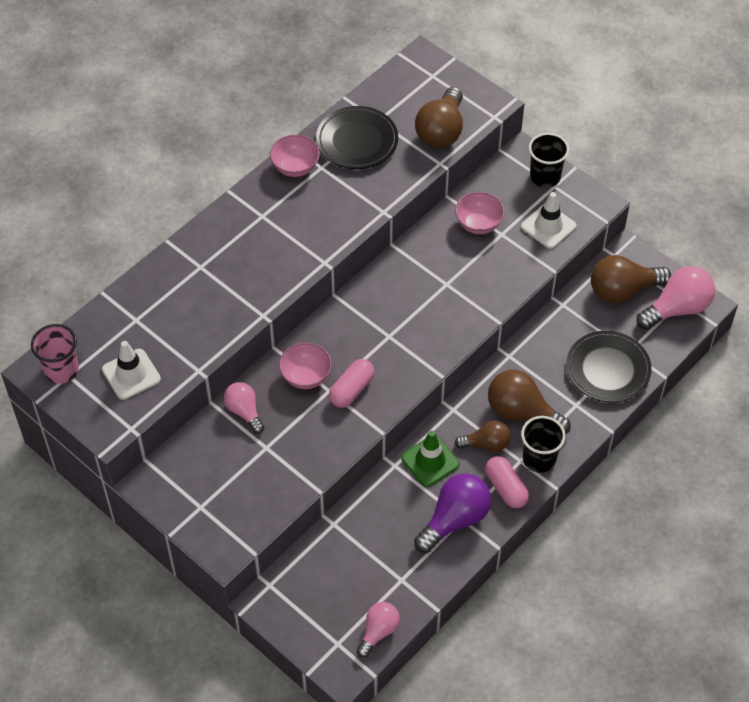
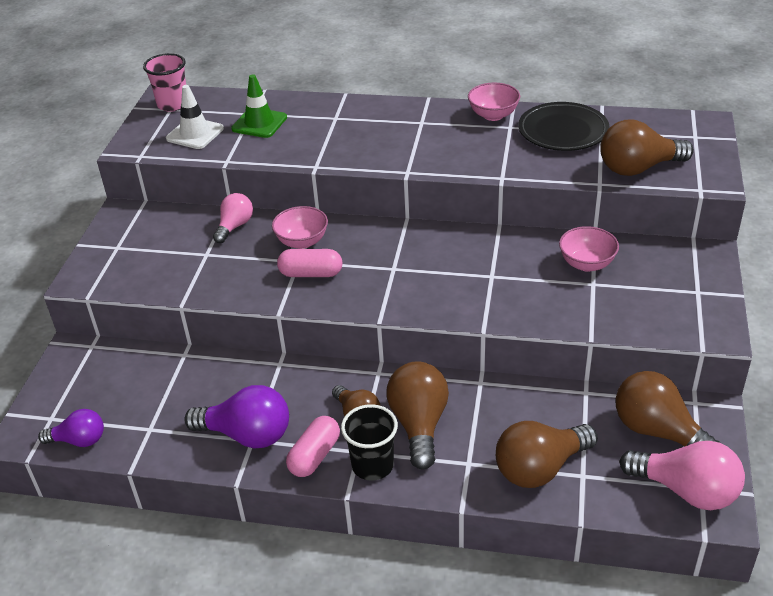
camera: 60 degrees right, 15 degrees down
(378, 632) = (79, 440): pink light bulb -> purple light bulb
(430, 461) = (304, 385): green traffic cone -> green traffic cone (259, 123)
(545, 177) = (700, 280): black cup -> none
(548, 226) = (642, 310): white traffic cone -> none
(608, 369) = (540, 468): black plate -> brown light bulb

